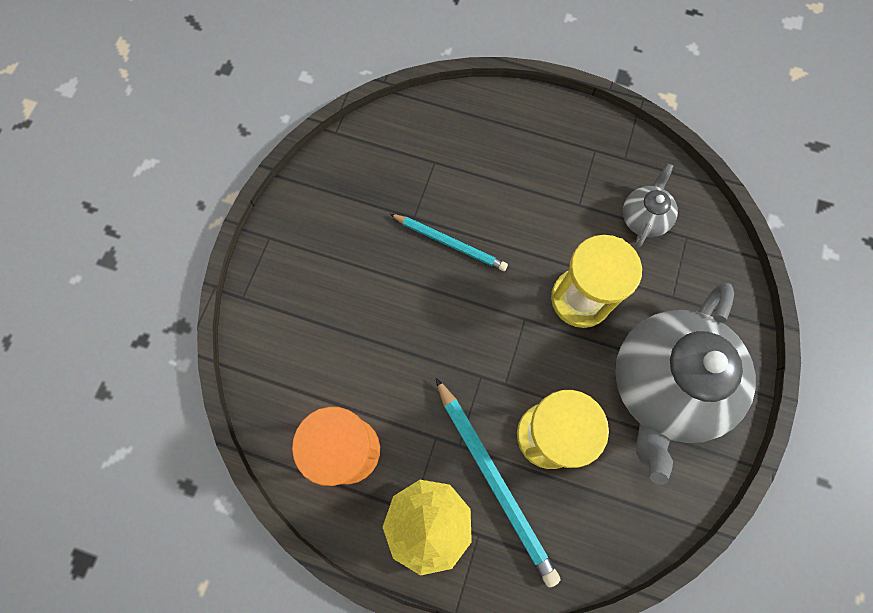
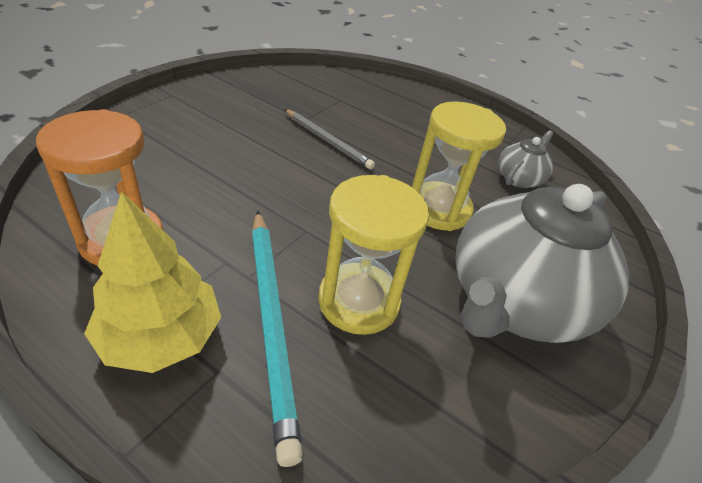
camera: 10 degrees right, 30 degrees down
(450, 243) = (328, 141): turquoise pencil -> grey pencil

